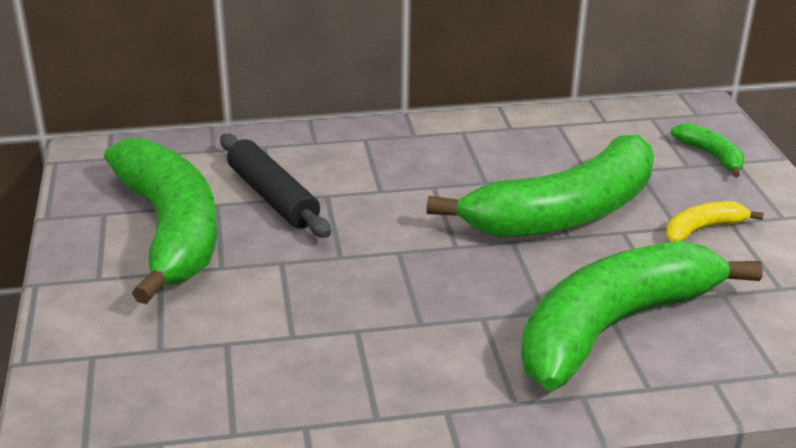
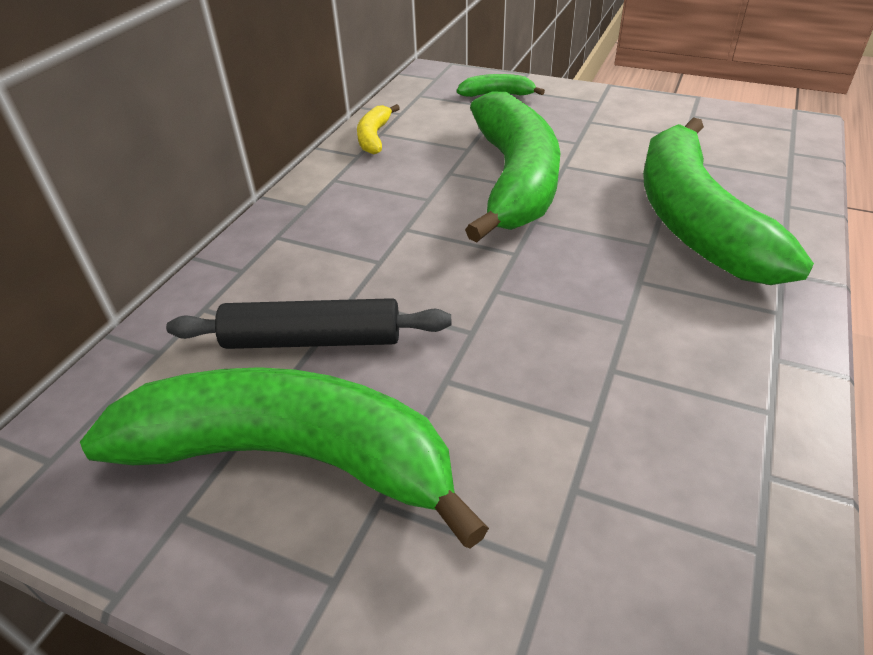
camera: 55 degrees left, 10 degrees up
(702, 229) = (590, 134): yellow banana -> yellow banana (374, 137)

